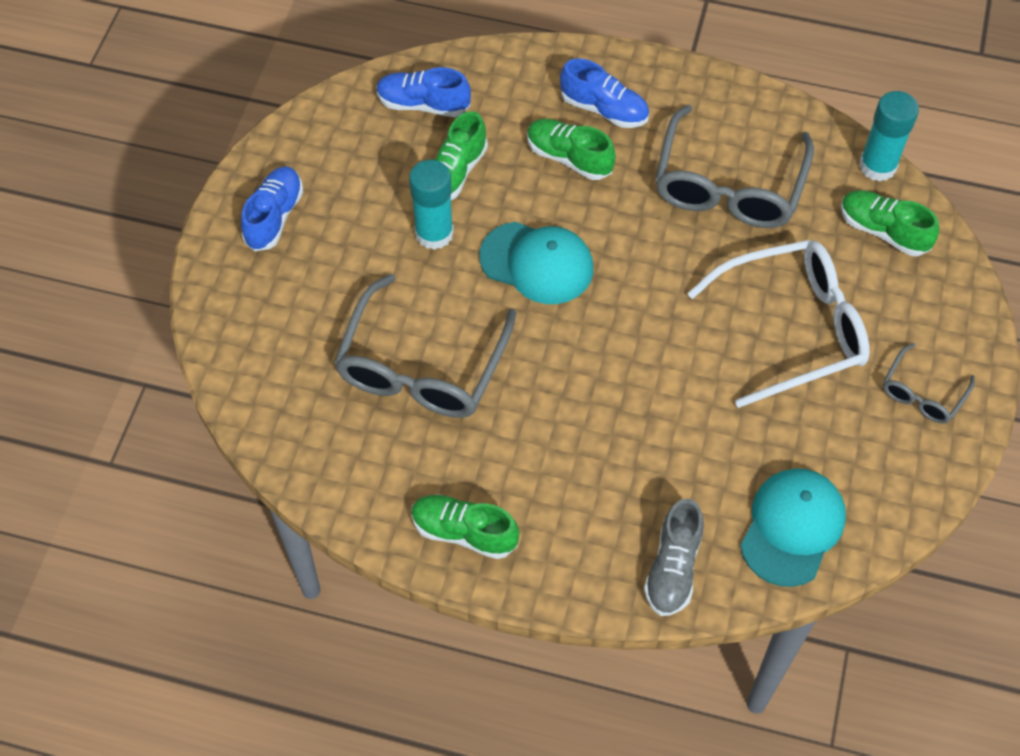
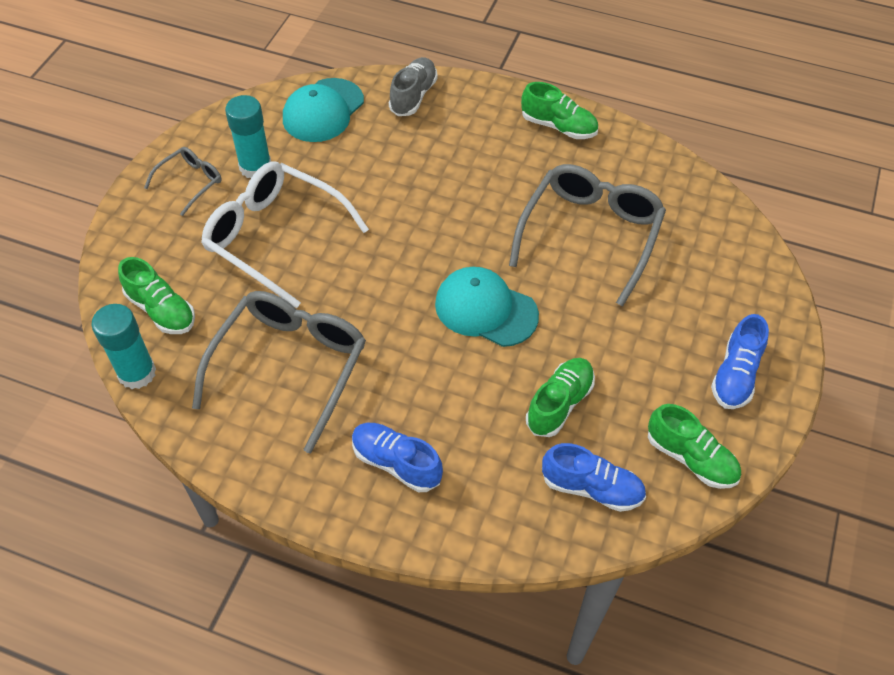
camera: 175 degrees left, 5 degrees down
(434, 233) = (580, 345): turquoise glue stick -> turquoise glue stick (255, 167)
(569, 158) = (442, 410): green shoe -> green shoe (690, 458)
(793, 328) = (274, 237): white glasses -> white glasses turned 45 degrees clockwise

